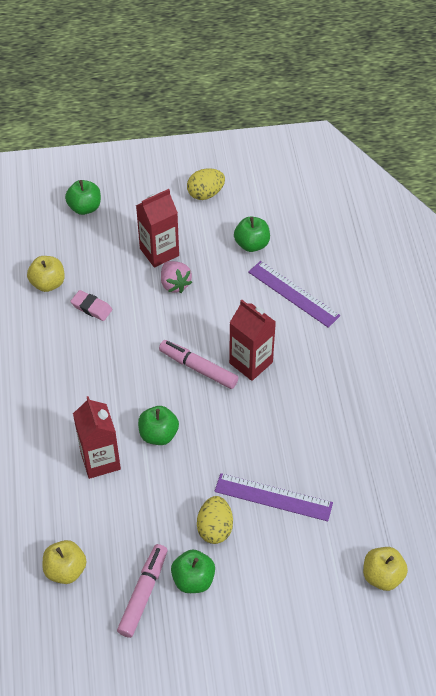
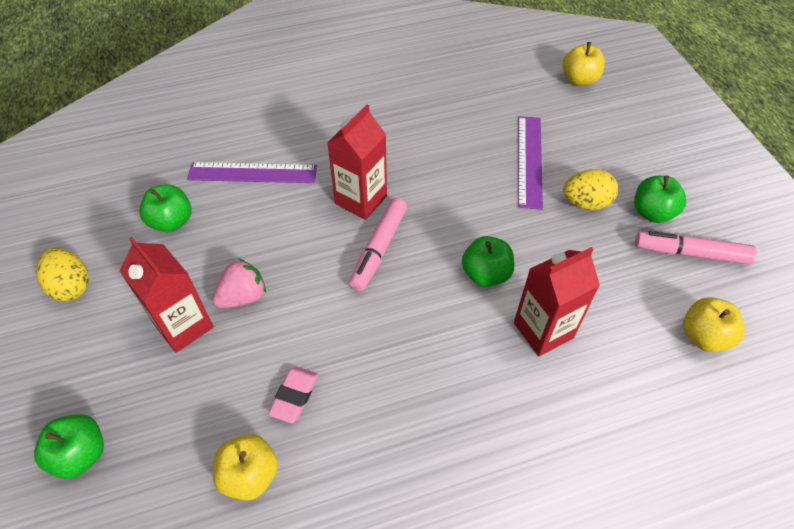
camera: 100 degrees left, 0 degrees up
(293, 293) = (252, 173): purple ruler -> purple ruler turned 60 degrees clockwise

